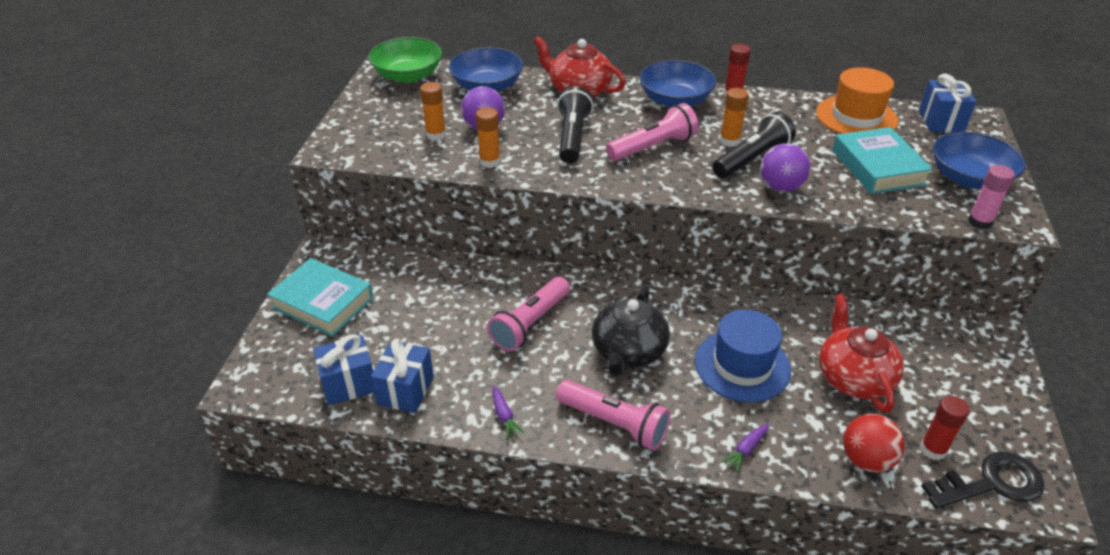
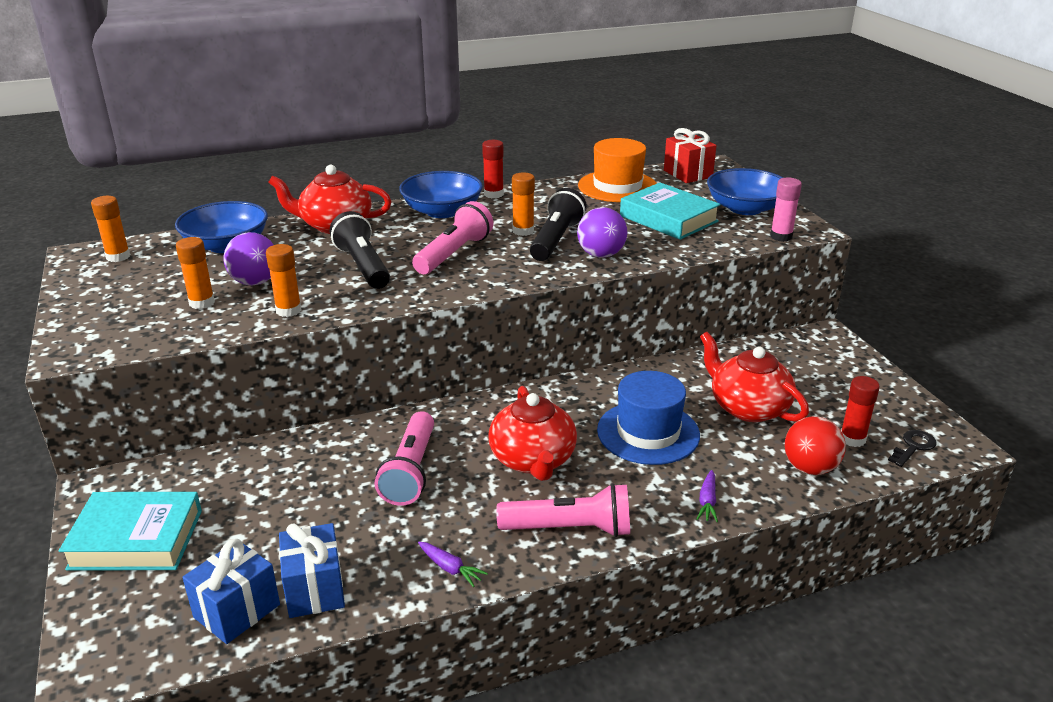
camera: 30 degrees left, 10 degrees down
(408, 75) = (118, 257): green bowl -> orange glue stick
(628, 352) = (533, 460): black teapot -> red teapot
(941, 121) = (687, 174): blue gift -> red gift
(991, 483) = (913, 447): black key -> black key, size x0.57

